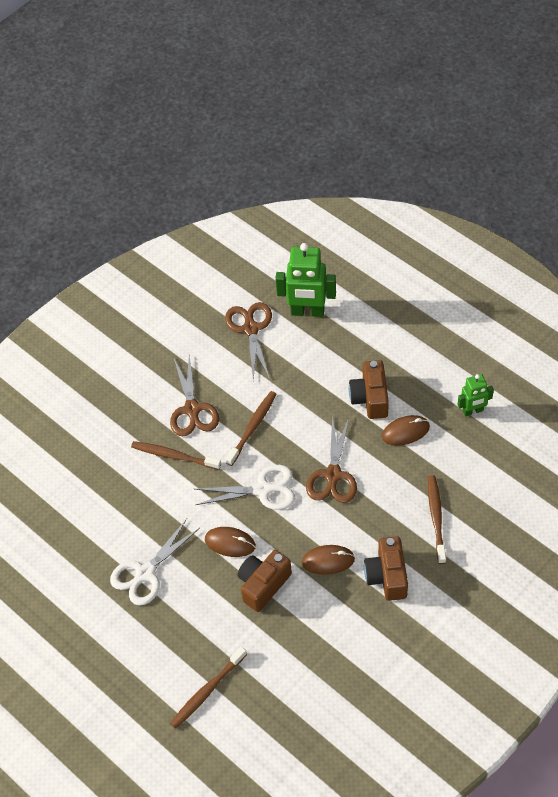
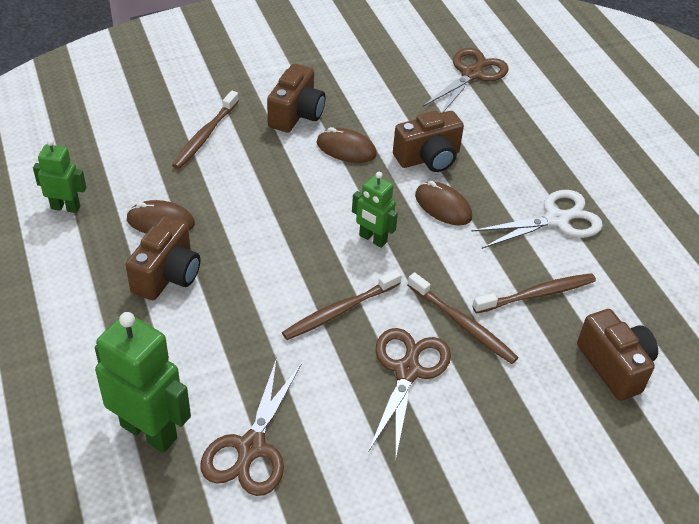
camera: 160 degrees left, 10 degrees down
(71, 473) = (614, 366): none -> brown camera
(207, 691) = (533, 107): brown toothbrush -> brown toothbrush (537, 294)
(263, 490) = (372, 239): white scissors -> green robot
(333, 475) = (280, 217): brown scissors -> brown scissors (471, 74)

